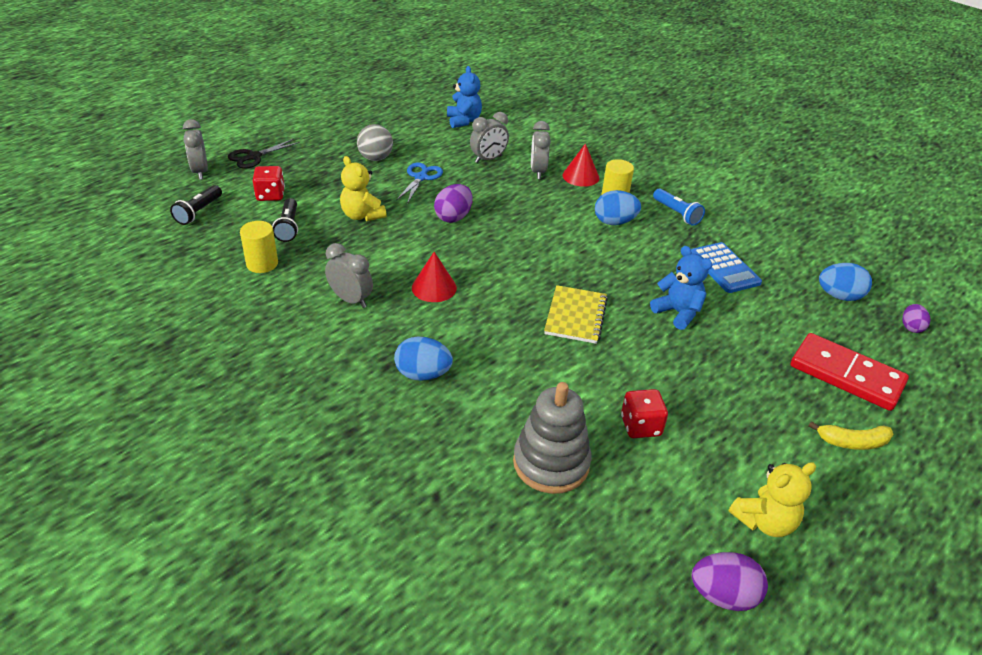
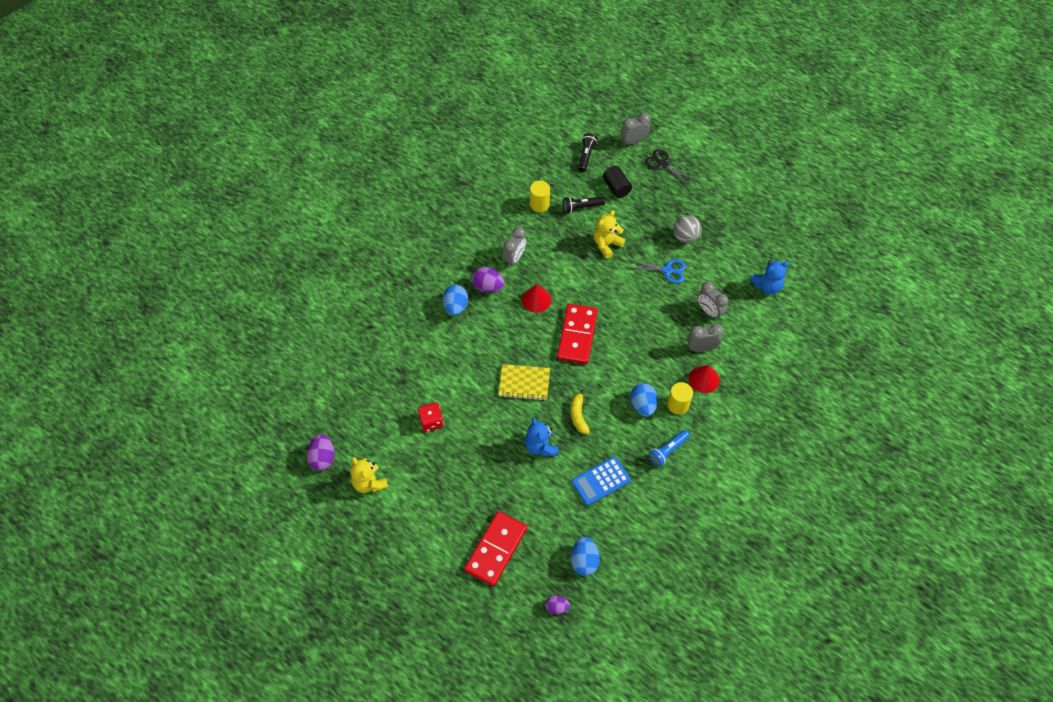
camera: 85 degrees right, 20 degrees up
(199, 212) = (586, 156): black flashlight -> black flashlight turned 90 degrees clockwise
(270, 195) = (616, 187): red dice -> black cylinder
(453, 217) = (620, 299): purple egg -> purple egg (488, 286)
(503, 259) = (577, 335): none -> red domino
(551, 463) = (397, 377): grey stacking toy -> none
(678, 312) = (541, 446): blue teddy bear -> blue teddy bear turned 120 degrees clockwise
(852, 442) = (434, 541): yellow banana -> yellow banana (578, 415)

